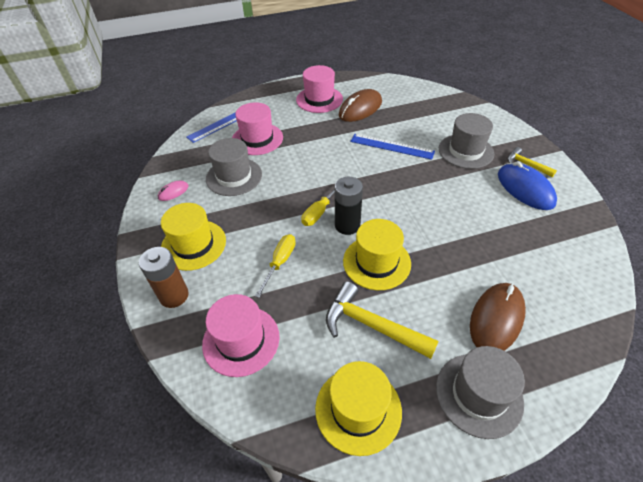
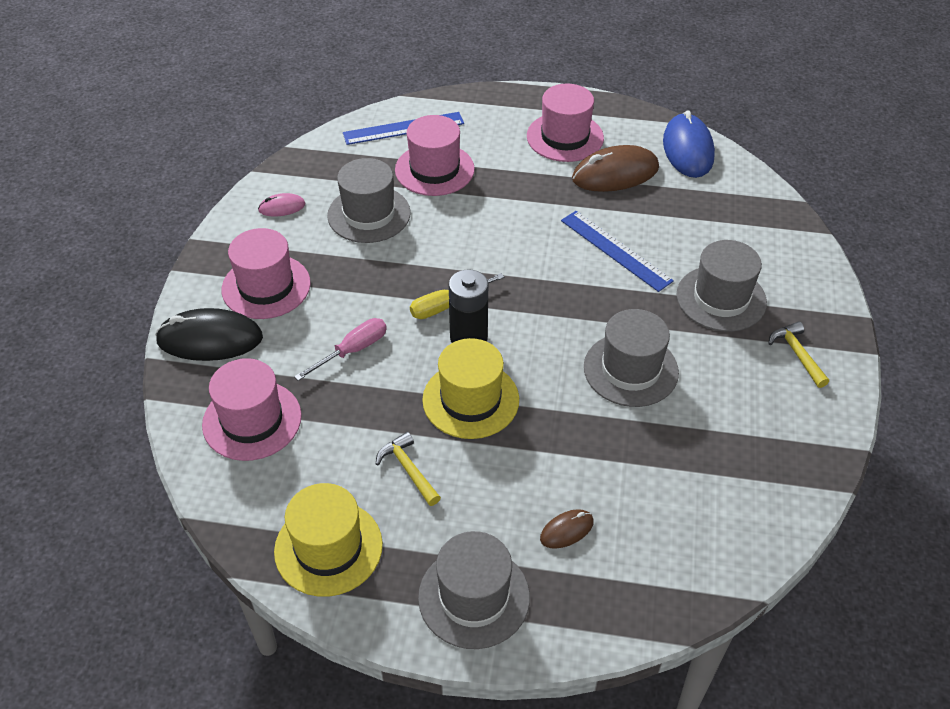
camera: 25 degrees right, 0 degrees up
(174, 296) = (210, 339): brown battery -> black mouse
(193, 244) = (266, 286): yellow hat -> pink hat
(280, 262) = (352, 350): yellow screwdriver -> pink screwdriver
(371, 325) = (408, 469): yellow hammer -> yellow hammer, size x0.57
(452, 206) = (630, 369): none -> grey hat
(496, 319) = (566, 530): brown mouse -> brown mouse, size x0.50
(525, 189) = (761, 388): blue mouse -> blue mouse (688, 149)

